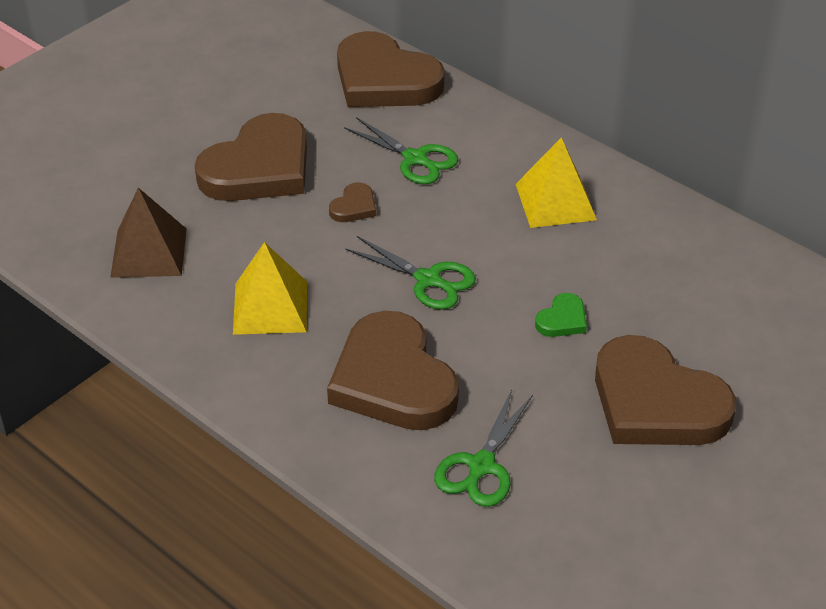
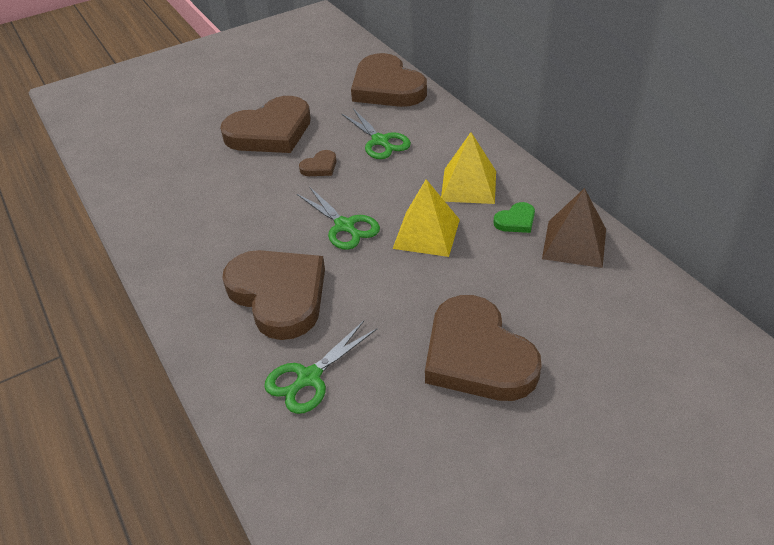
camera: 20 degrees right, 0 degrees up
(149, 252) = (166, 175): brown pyramid -> brown pyramid (574, 243)
(270, 307) = (222, 226): yellow pyramid -> yellow pyramid (426, 234)
(393, 380) = (279, 295): brown heart -> brown heart turned 150 degrees clockwise
(562, 319) = (431, 274): green heart -> green heart (516, 221)

